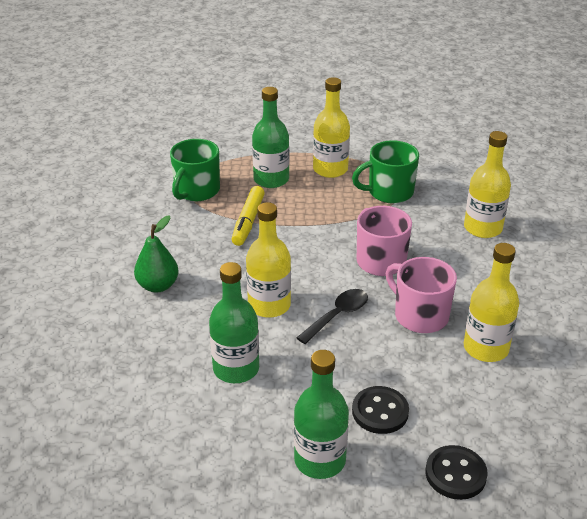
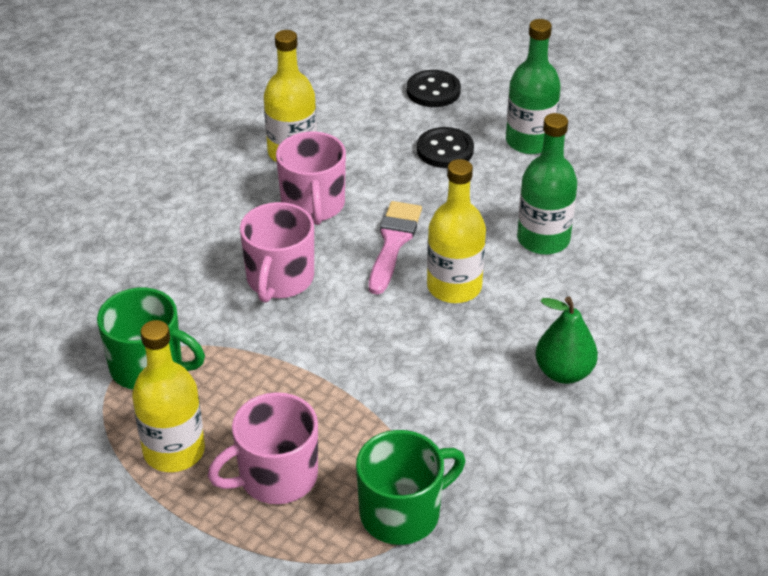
camera: 145 degrees left, 5 degrees up
(248, 221) = (377, 415): yellow marker -> none
(271, 179) = (276, 477): green bottle -> pink mug
(338, 315) = (393, 243): black spoon -> pink brush
(483, 228) = (116, 261): yellow bottle -> none

